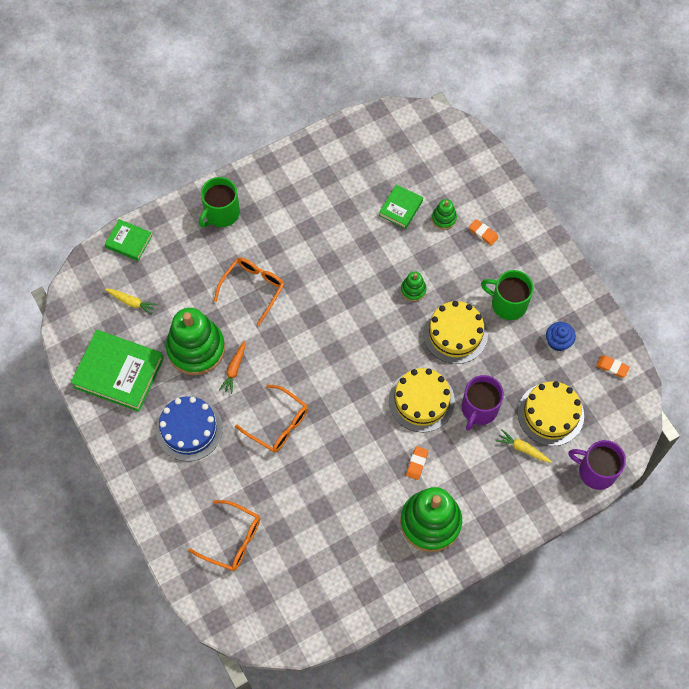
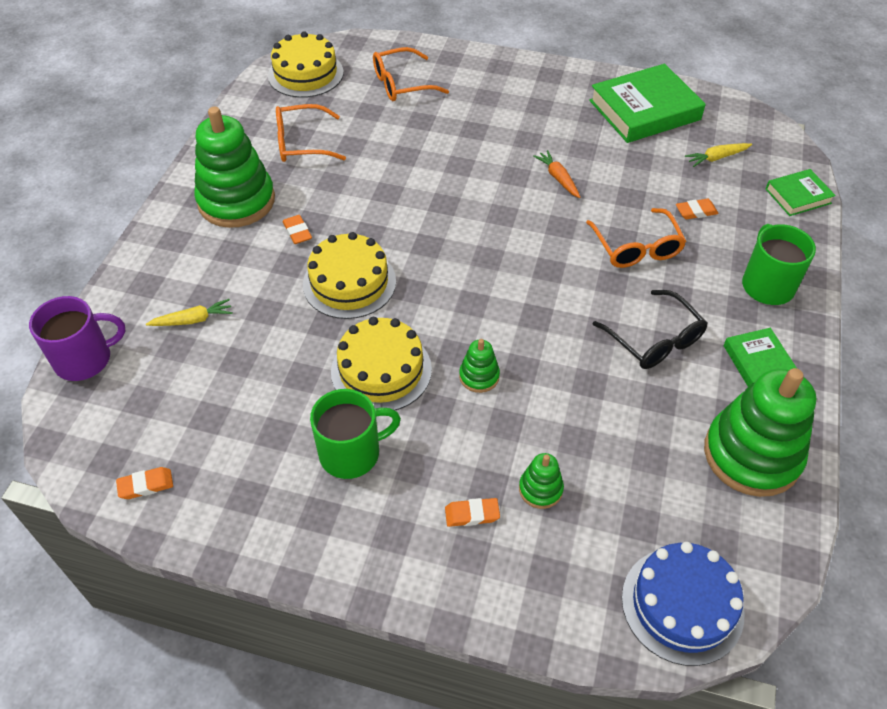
camera: 135 degrees right, 15 degrees down
(189, 429) = (533, 117): blue cake -> blue cake (682, 605)
(193, 281) = (696, 211): none -> orange eraser
(196, 348) = (612, 168): green stacking toy -> green stacking toy (752, 455)
(278, 424) = (464, 170): orange glasses -> orange glasses (301, 143)
(312, 235) = (654, 340): none -> black glasses
(400, 208) = (604, 455): green book -> green book (758, 362)
(479, 409) = (278, 320): purple mug -> none
(550, 414) = (188, 375): yellow cake -> yellow cake (305, 74)
(558, 341) = (245, 460): blue cupcake -> none

